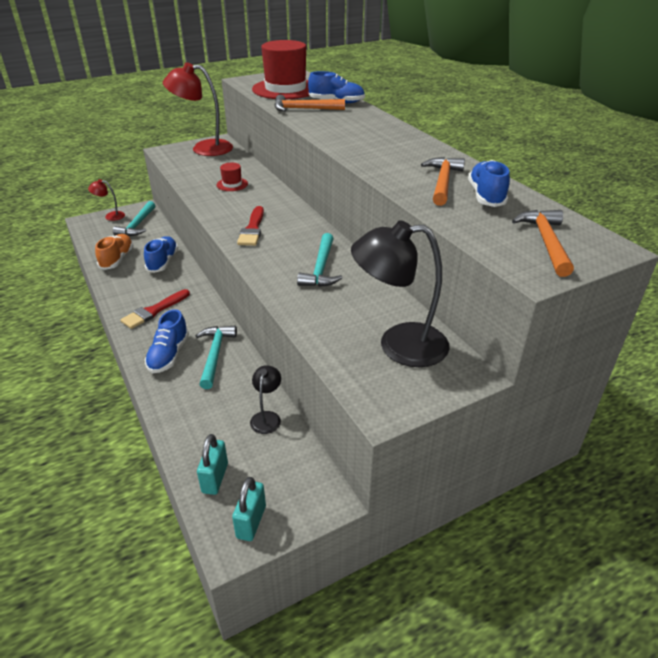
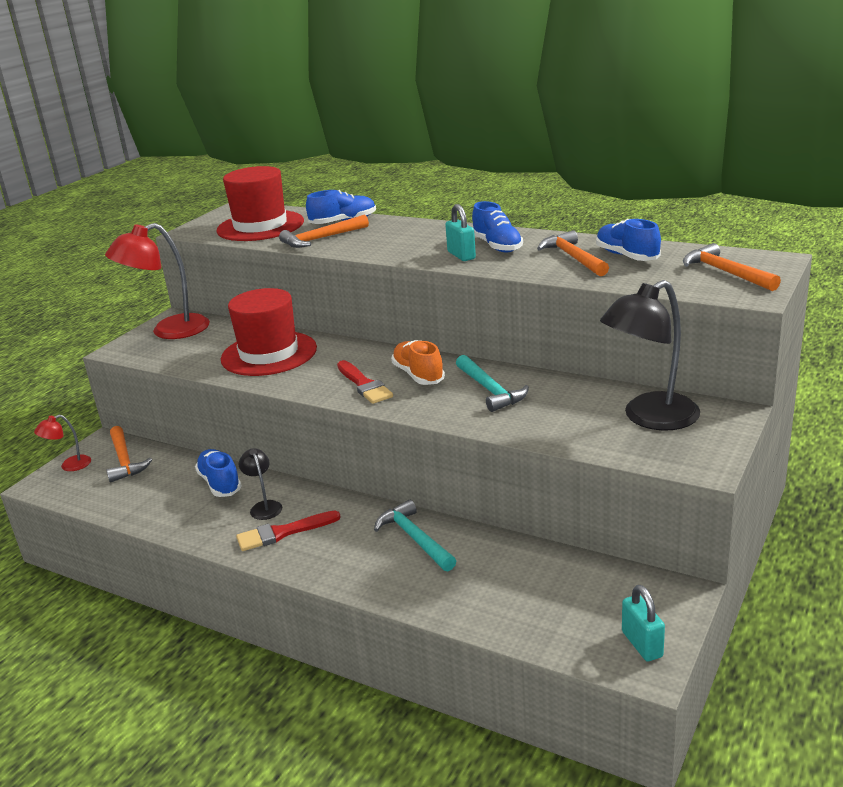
camera: 30 degrees left, 10 degrees down
(117, 259) = (153, 504): orange shoe -> orange shoe (418, 375)
(137, 225) = (124, 460): turquoise hammer -> orange hammer
(154, 311) = (283, 532): red brush -> red brush turned 60 degrees clockwise
(169, 355) = (363, 562): blue shoe -> blue shoe (497, 246)
(215, 478) = (563, 632): turquoise padlock -> turquoise padlock (461, 255)
(232, 184) = (269, 354): red hat -> red hat, size x2.29
(267, 417) = (543, 562): black lamp -> black lamp (264, 506)

